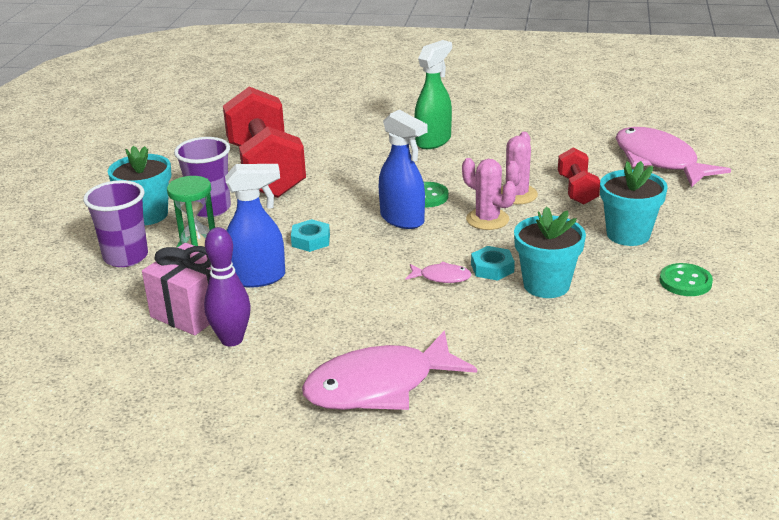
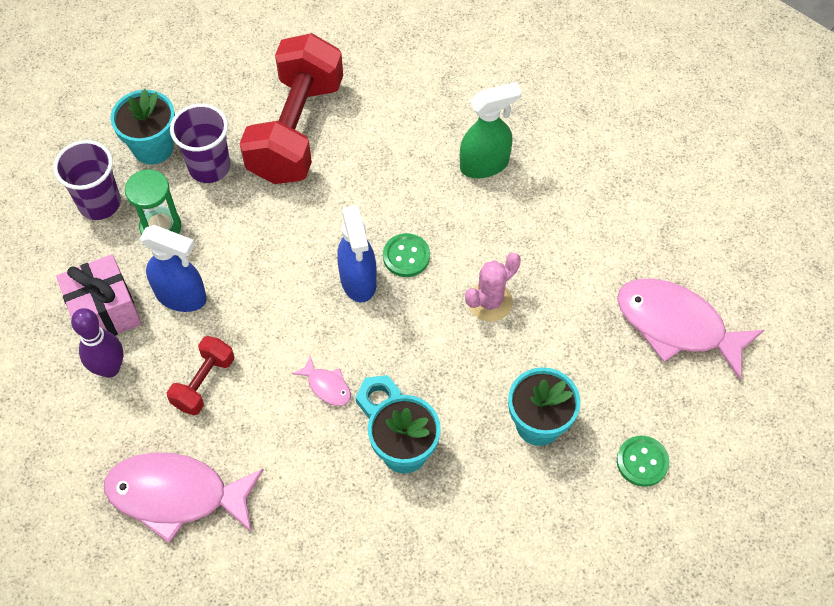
camera: 30 degrees right, 30 degrees up
(311, 240) = (259, 266): turquoise nut -> none
(487, 219) = (432, 325): pink cactus -> none
(577, 190) = (552, 327): red dumbbell -> red dumbbell (203, 383)
(659, 161) = (677, 326): pink fish -> pink fish turned 60 degrees counterclockwise
(685, 282) = (527, 521): green button -> green button (642, 462)

